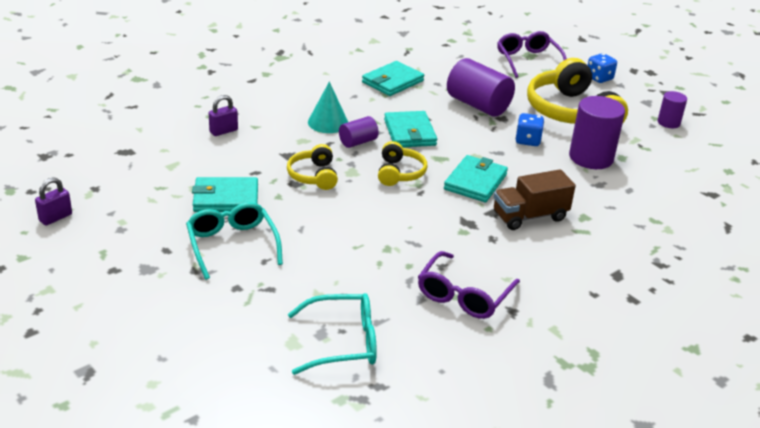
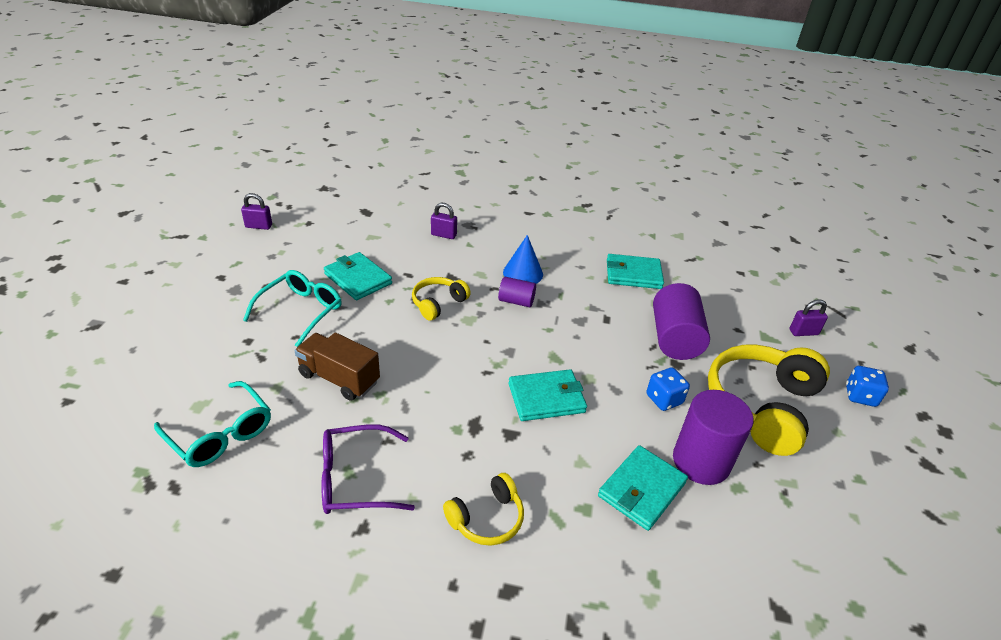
camera: 50 degrees right, 5 degrees up
(328, 122) = (523, 273): turquoise cone -> blue cone
(400, 173) = (501, 346): yellow headphones -> yellow headphones (487, 519)
(410, 133) = (570, 321): turquoise wallet -> turquoise wallet (641, 490)
(528, 60) = (803, 332): purple glasses -> purple padlock
(529, 216) = (535, 464): brown truck -> brown truck (339, 378)
(668, 123) = (868, 496): purple cylinder -> none

